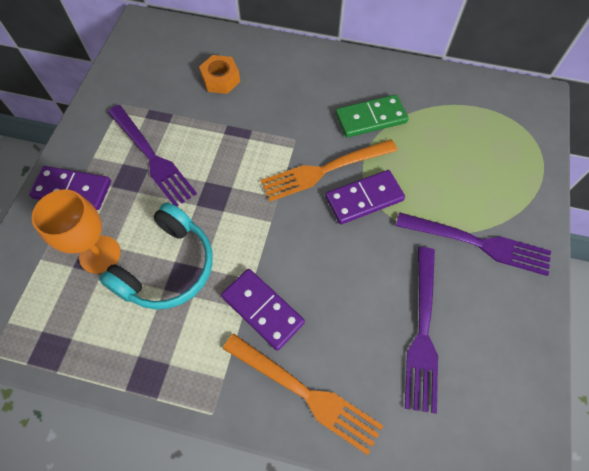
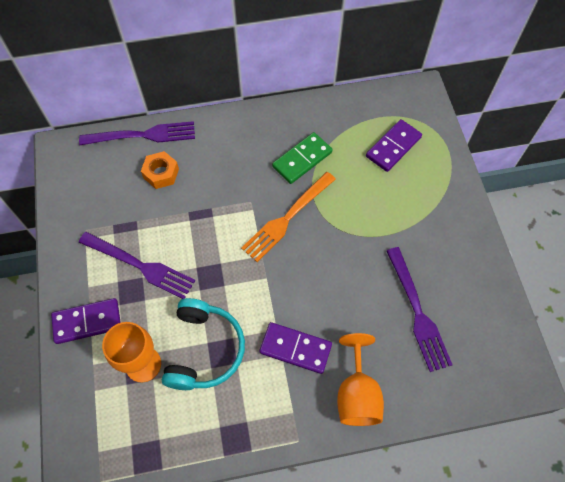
camera: 25 degrees left, 0 degrees up
(305, 393) = (357, 394): orange fork -> orange goblet
(364, 198) = (328, 229): purple domino -> purple domino (393, 147)
(478, 243) = (426, 228): purple fork -> purple fork (142, 135)

